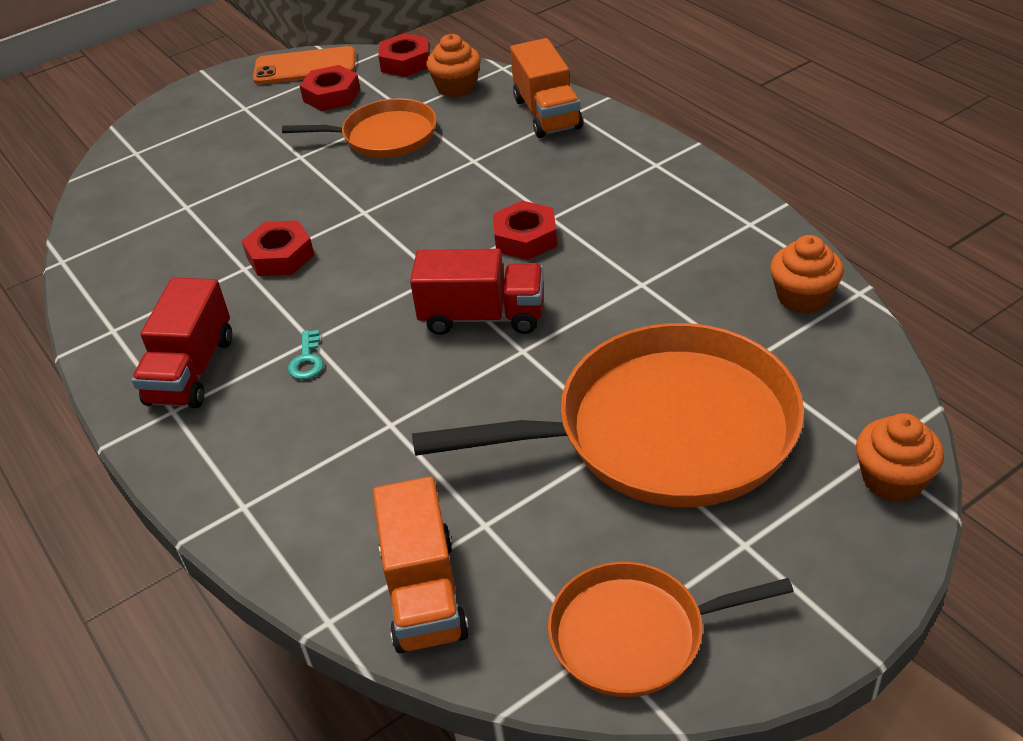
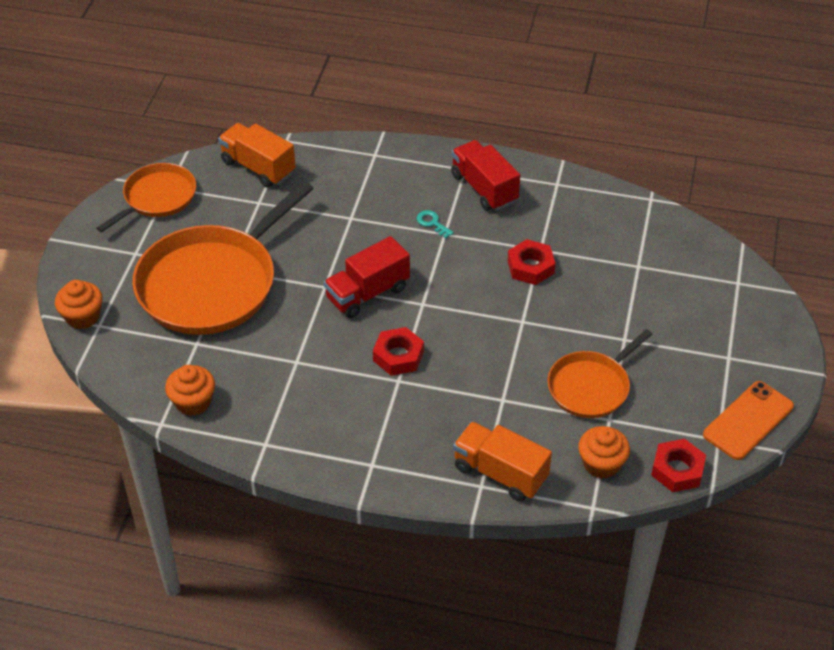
camera: 135 degrees right, 5 degrees up
(331, 95) = (684, 403): red nut -> none

